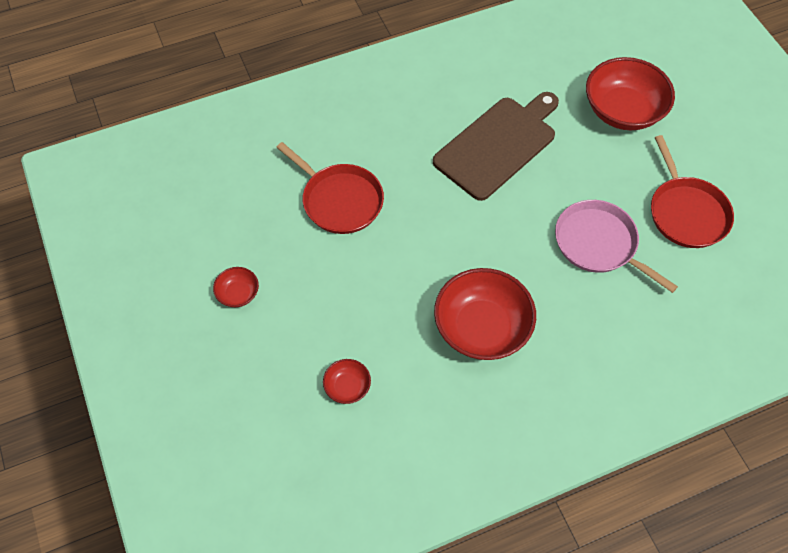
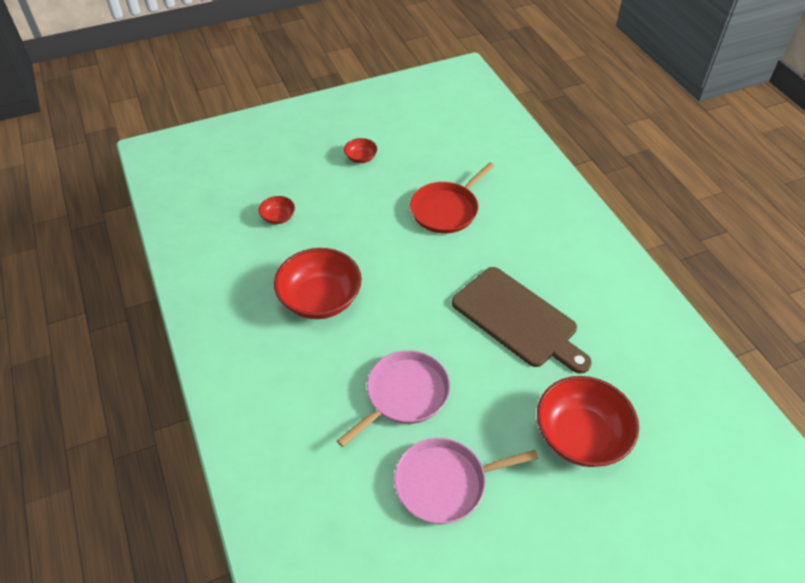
camera: 90 degrees right, 10 degrees down
(686, 212) = (445, 483): red pan -> pink pan

